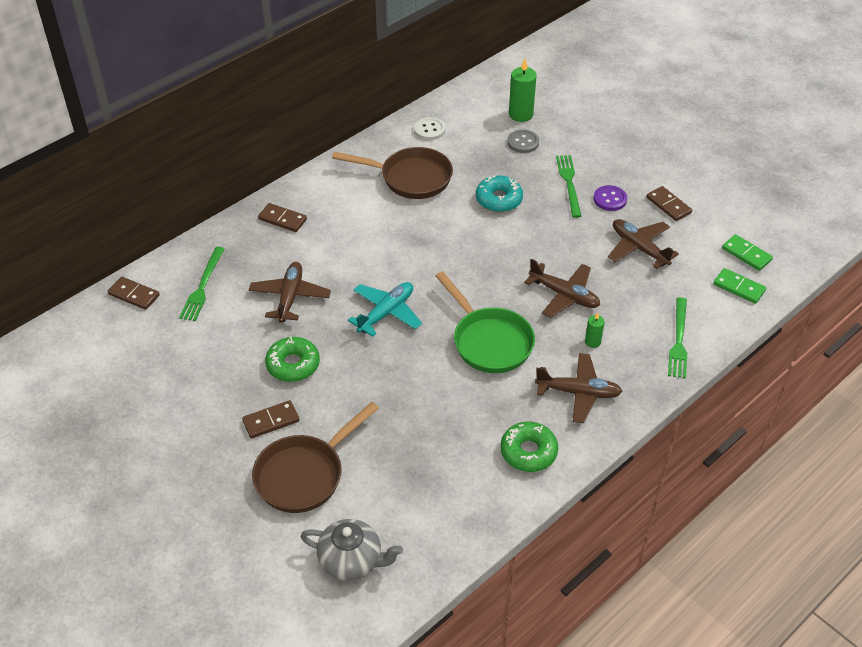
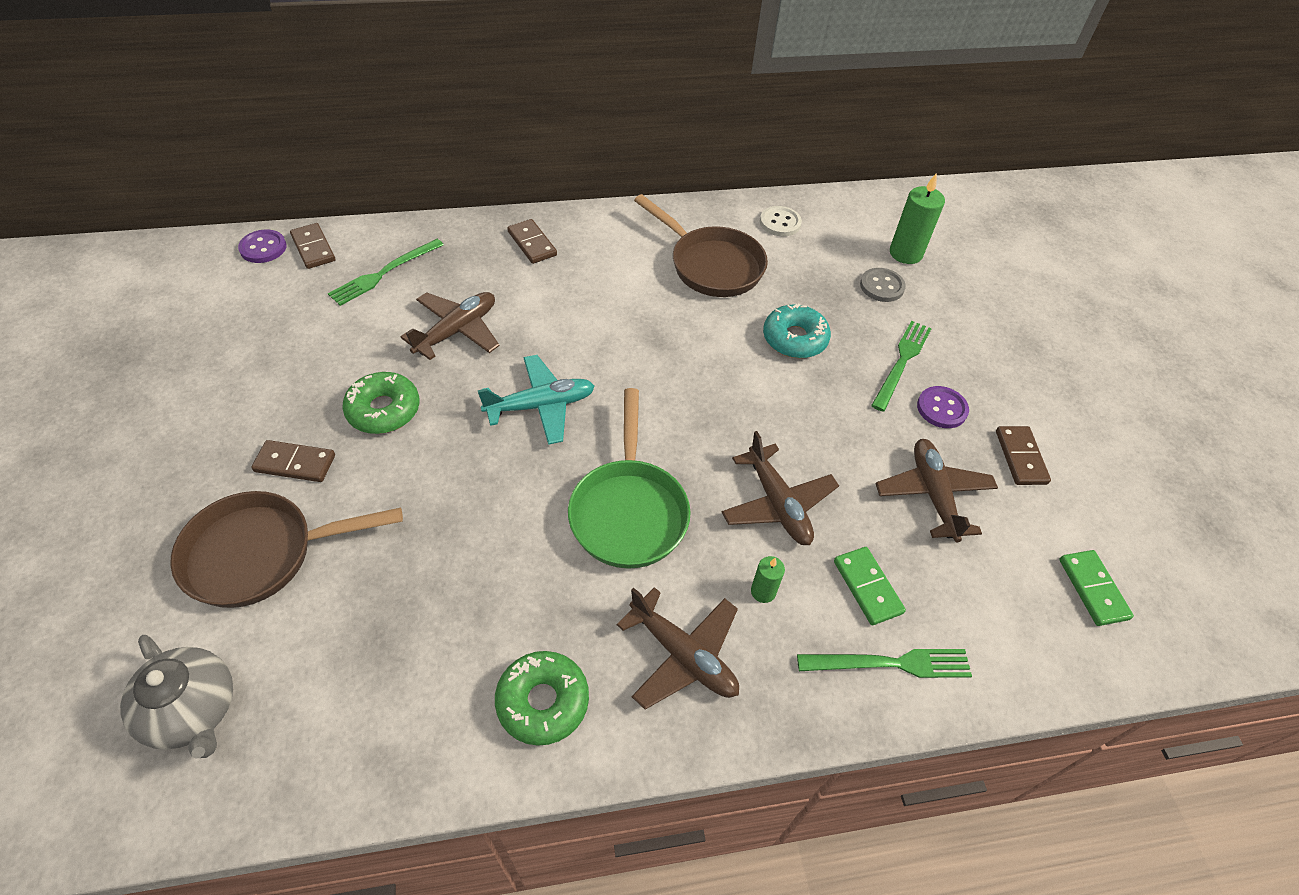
camera: 30 degrees right, 5 degrees up
(97, 312) = (263, 248): none -> purple button
(679, 340) = (890, 663): green fork -> green fork turned 135 degrees counterclockwise
(739, 287) = (1044, 634): green domino -> green domino (867, 587)

